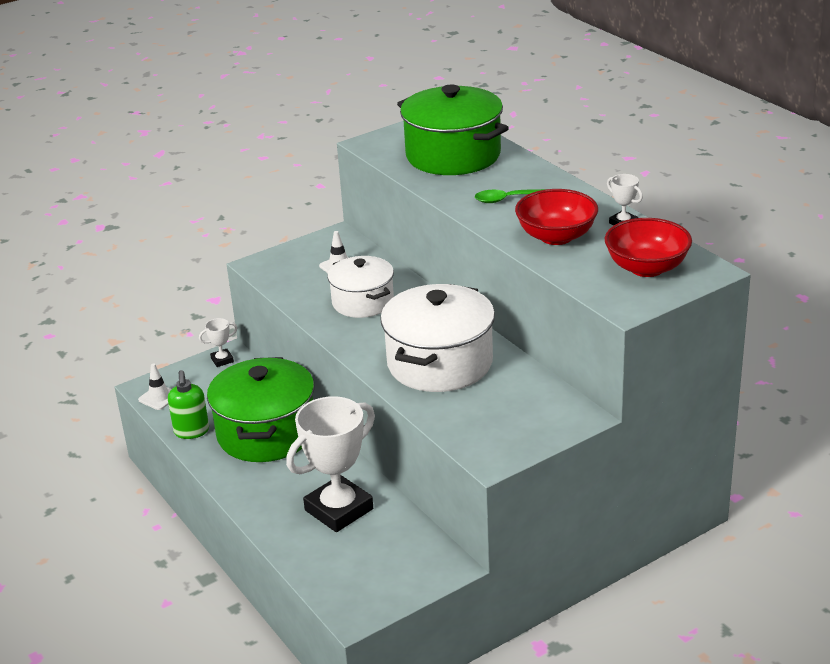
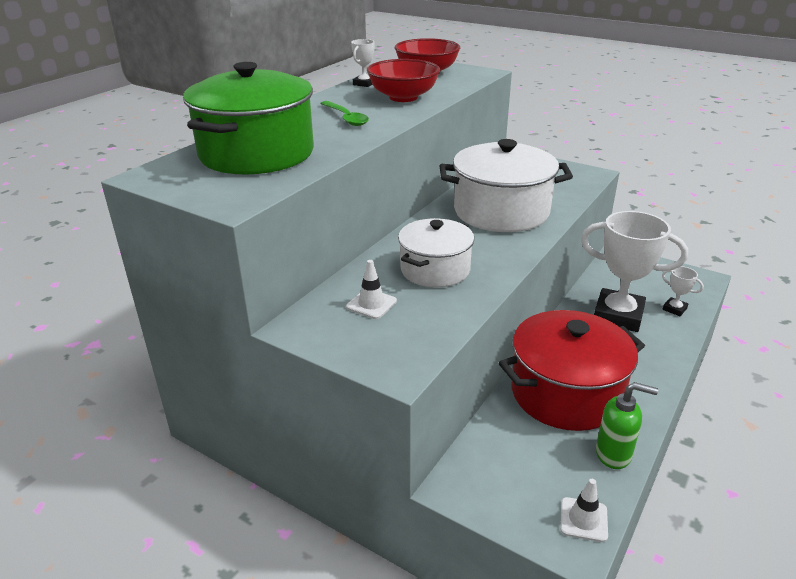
camera: 115 degrees left, 0 degrees up
(191, 431) = (613, 454): green soap dispenser -> green soap dispenser turned 45 degrees clockwise
(222, 360) = (468, 489): white trophy -> white trophy (674, 309)
(266, 433) = (566, 393): green pot -> red pot

